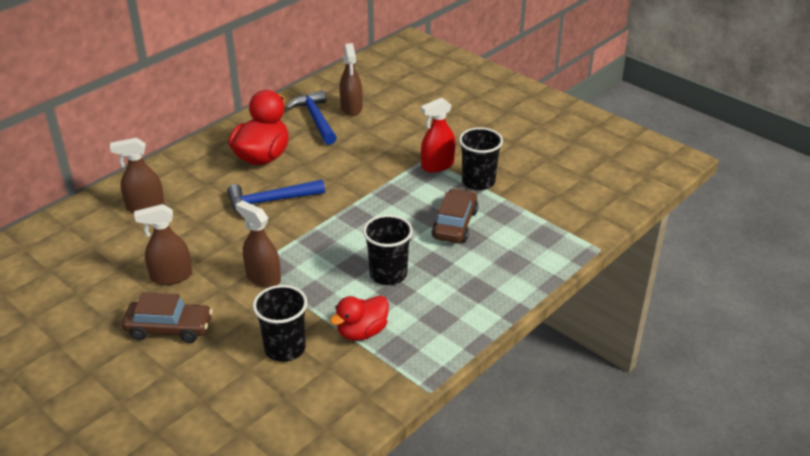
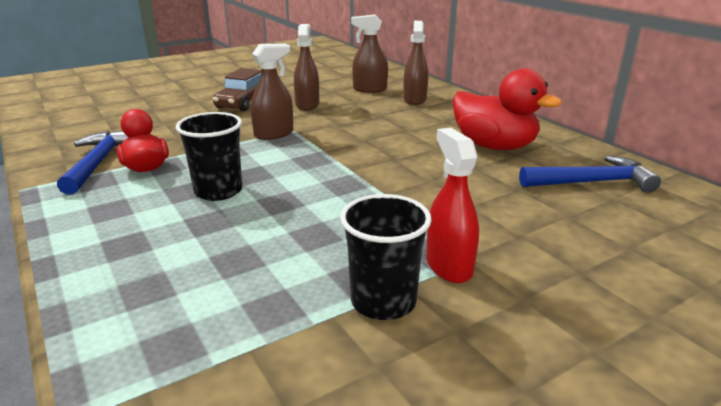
camera: 105 degrees right, 10 degrees down
(270, 201) = (400, 144): blue hammer -> blue hammer (98, 163)
(285, 348) = (169, 136): black cup -> none
(351, 108) = (634, 211): brown spray bottle -> brown spray bottle (369, 89)
(455, 224) = (278, 254): brown car -> none

